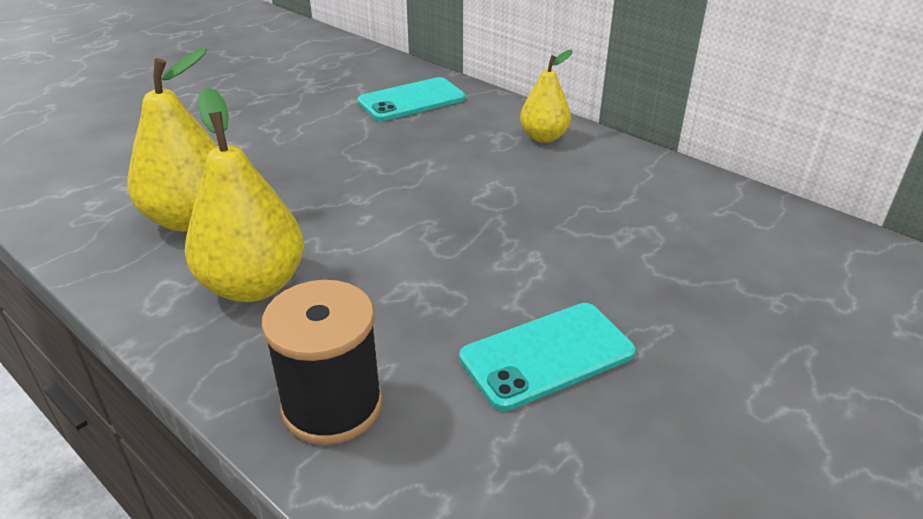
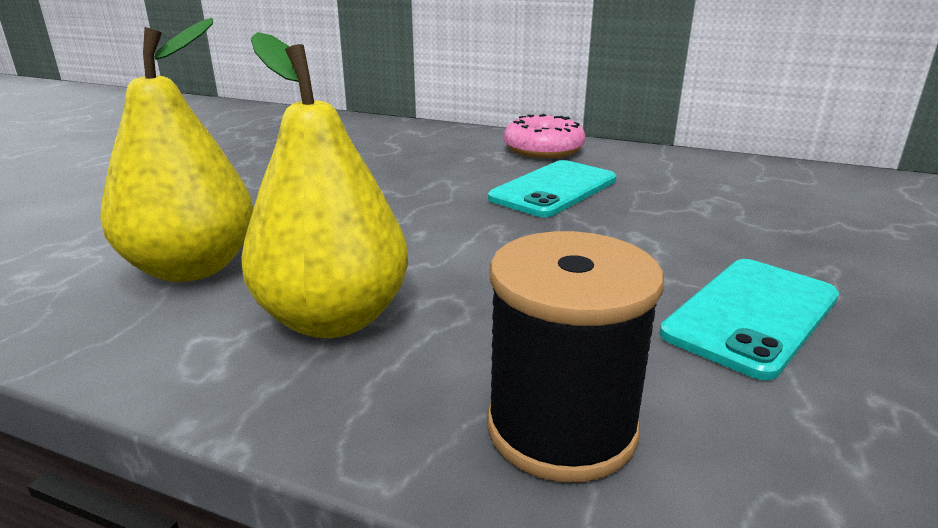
camera: 20 degrees left, 10 degrees down
(411, 100) = (381, 139): turquoise phone -> turquoise phone (553, 189)
(543, 137) = (543, 150): yellow pear -> pink donut

